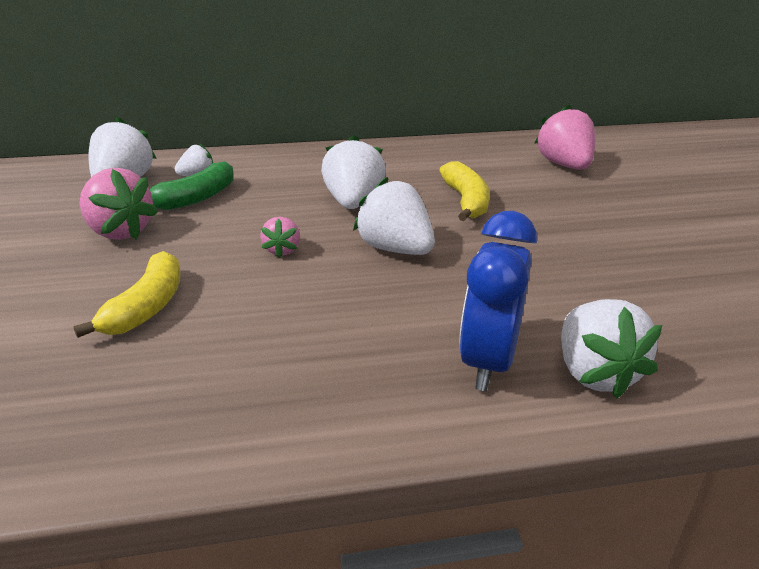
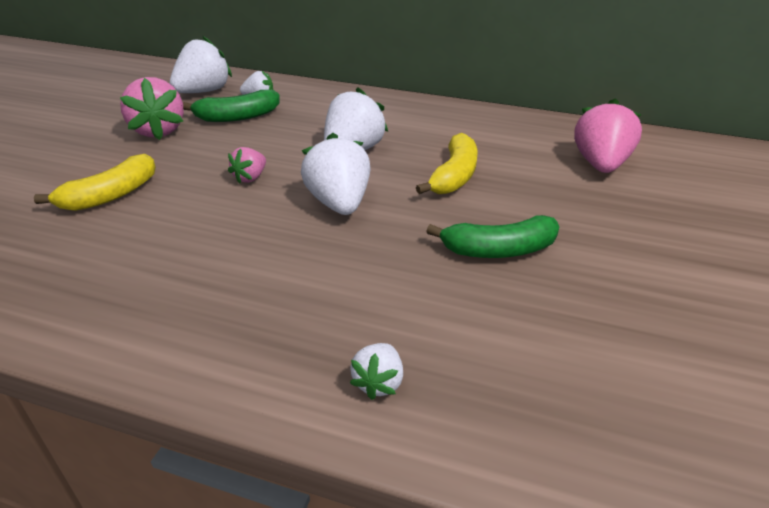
camera: 30 degrees right, 5 degrees up
(488, 362) = (297, 333): blue clock -> none
(566, 248) = (498, 250): none -> green banana
(595, 373) = (379, 382): white strawberry -> white strawberry, size x0.54

